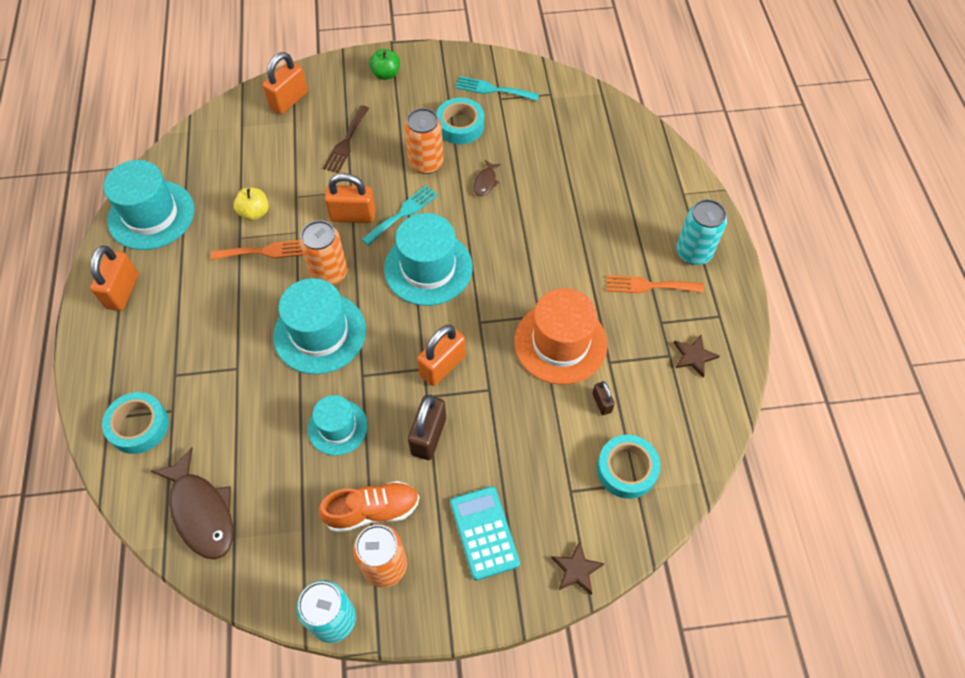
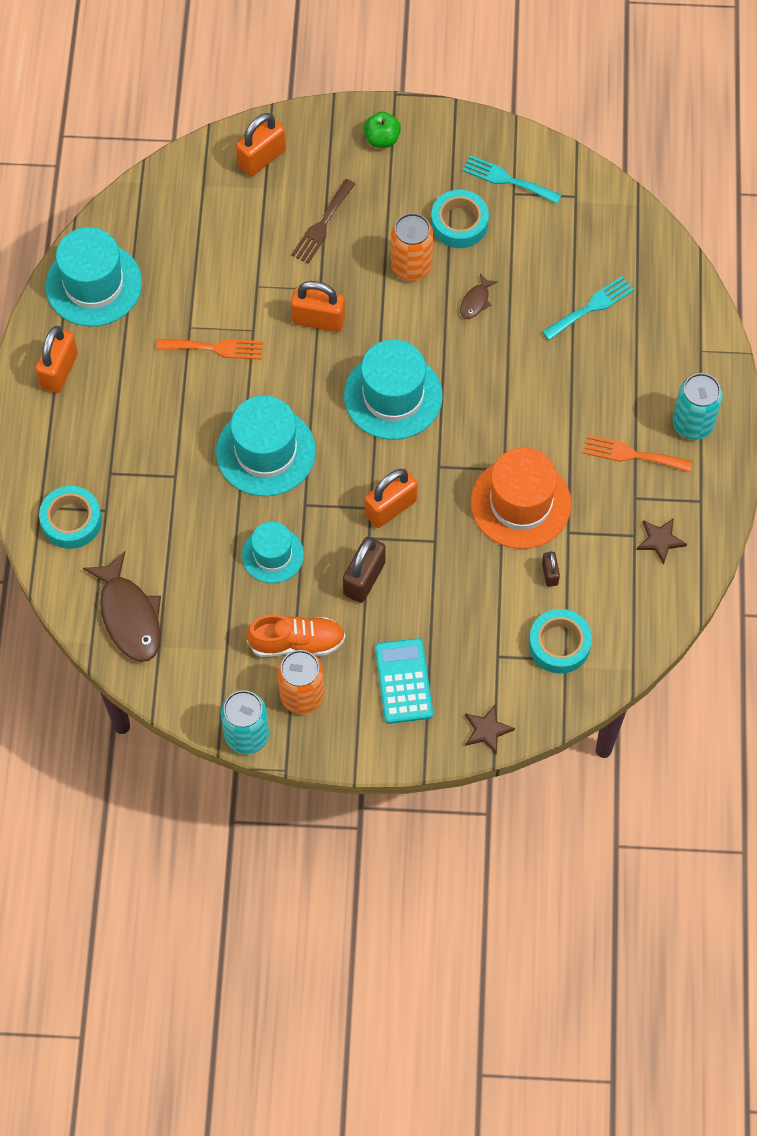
camera: 10 degrees right, 5 degrees up
(254, 213) = (209, 299): yellow apple -> none
(329, 273) = (283, 384): orange can -> none
(403, 213) = (375, 326): turquoise fork -> turquoise fork (591, 307)

